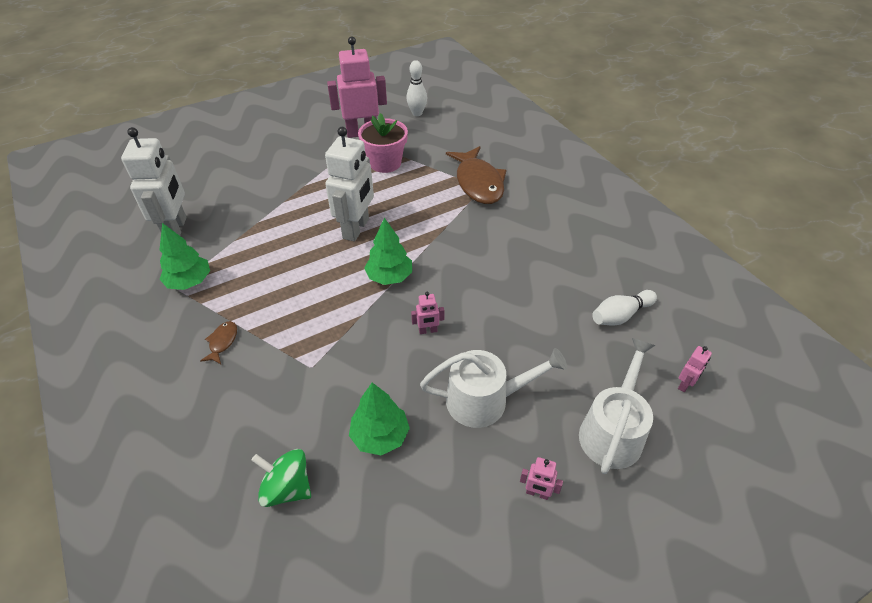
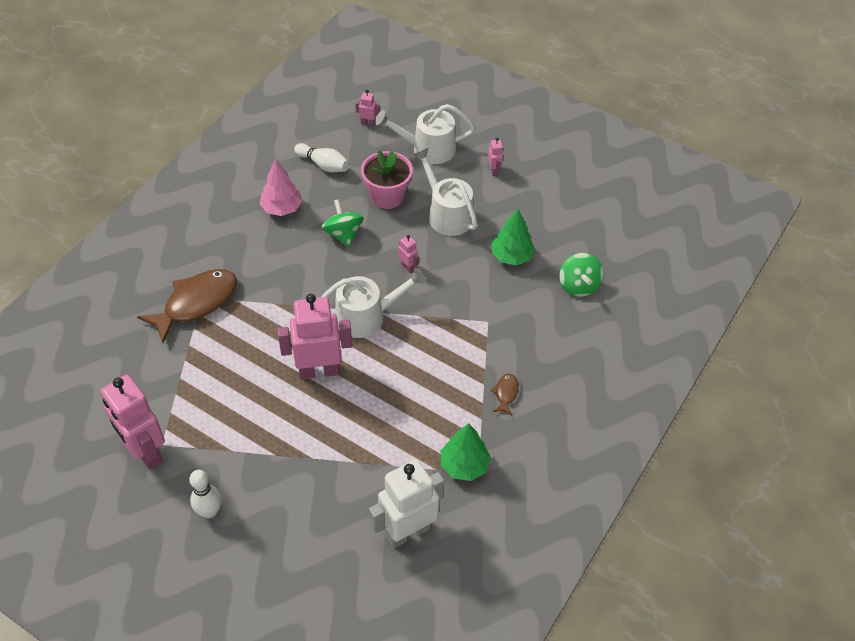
camera: 120 degrees left, 5 degrees up
(222, 342) = (506, 393): brown fish -> brown fish turned 120 degrees clockwise
(356, 229) = (319, 371): white robot -> pink robot
(385, 163) = (198, 398): pink flower pot -> pink flower pot (387, 196)
(389, 277) = (366, 316): green tree -> white watering can
(417, 113) = (76, 414): white bowling pin -> white bowling pin (209, 511)
(505, 296) = (343, 234): none -> green spinning top
(566, 263) = (282, 208): none -> pink tree

